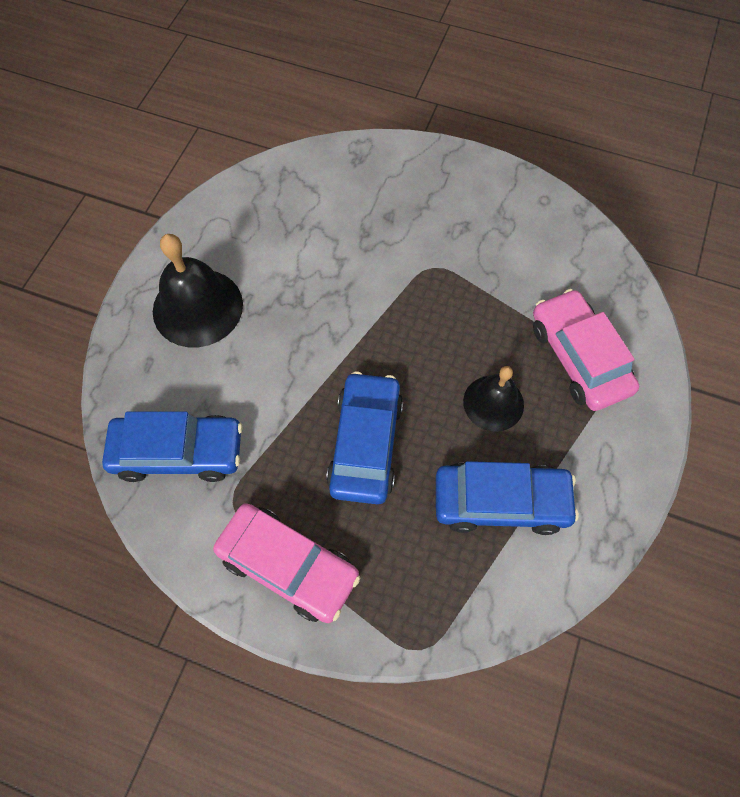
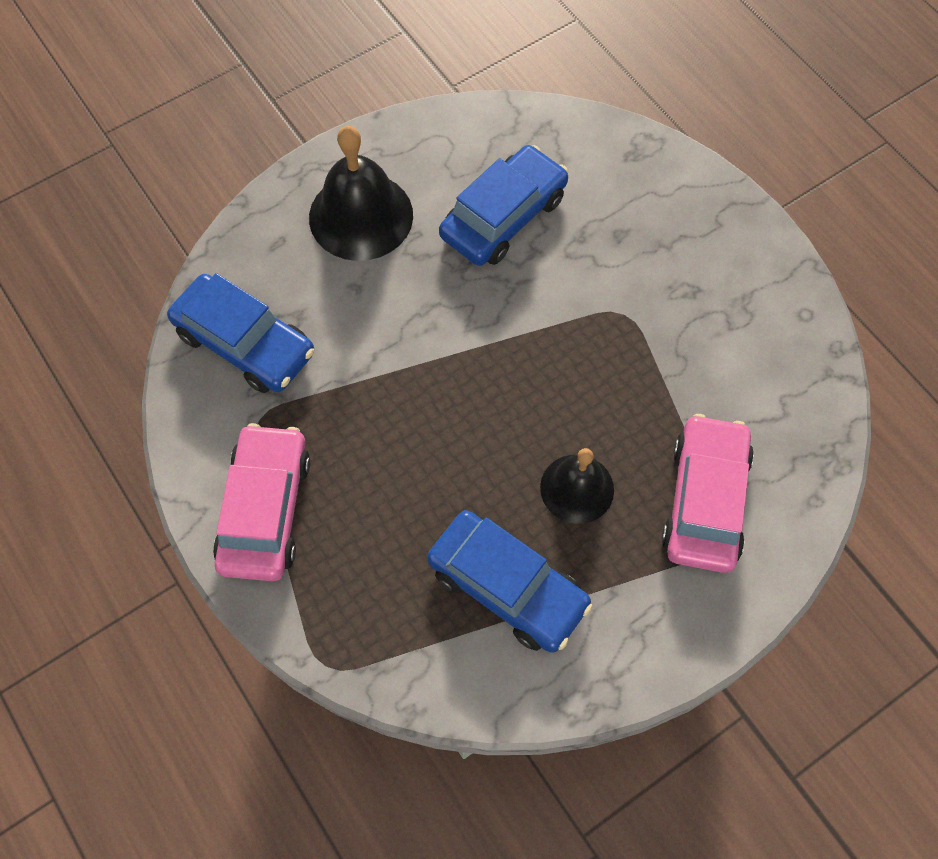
camera: 35 degrees right, 0 degrees up
(288, 566) = (265, 510): pink car -> pink car turned 150 degrees counterclockwise
(366, 444) = (420, 446): blue car -> blue car (504, 217)

